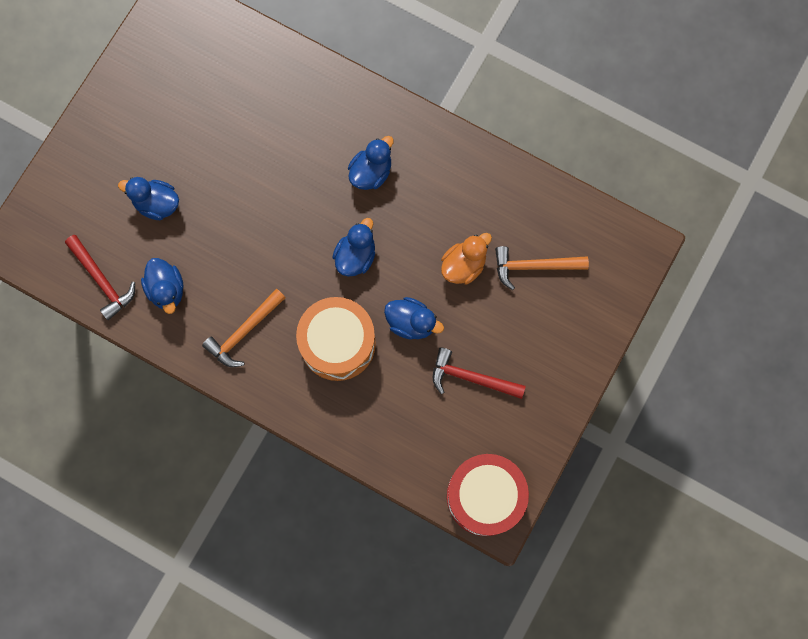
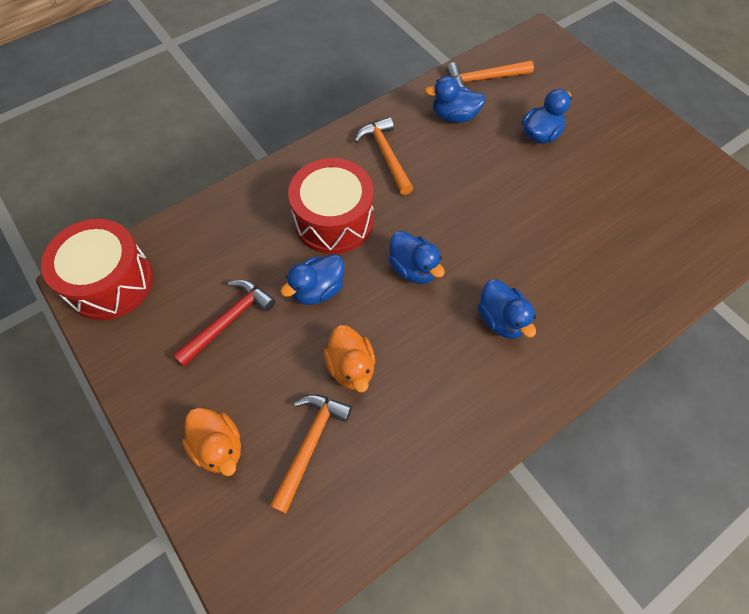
camera: 115 degrees right, 15 degrees down
(102, 280) = (484, 79): red hammer -> orange hammer
(337, 343) = (334, 220): orange drum -> red drum
(567, 328) = (219, 447): none -> orange duck

